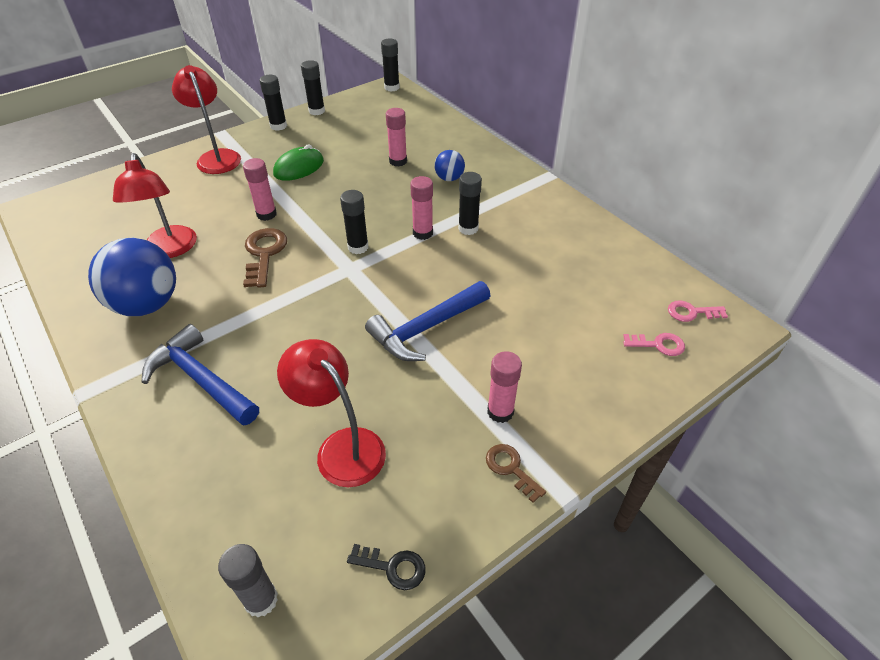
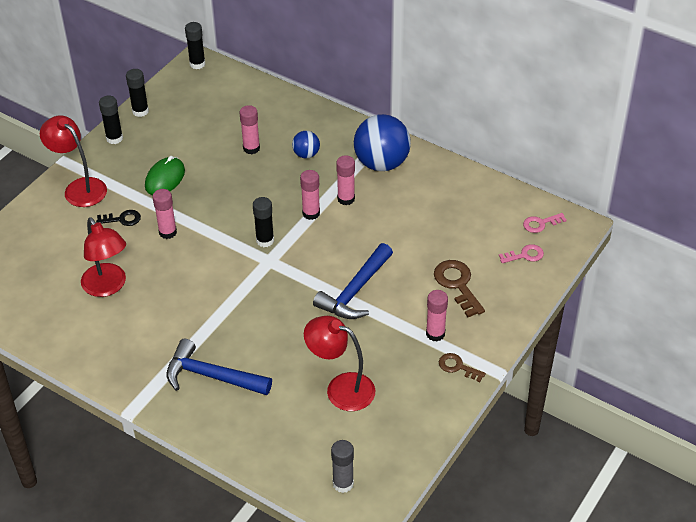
camera: 20 degrees left, 0 degrees up
(147, 304) = (126, 336): blue ball -> blue ball (381, 163)
(264, 254) = (191, 268): brown key -> brown key (457, 285)
(393, 567) = (411, 443): black key -> black key (122, 219)
(468, 228) = (346, 199): black glue stick -> pink glue stick

